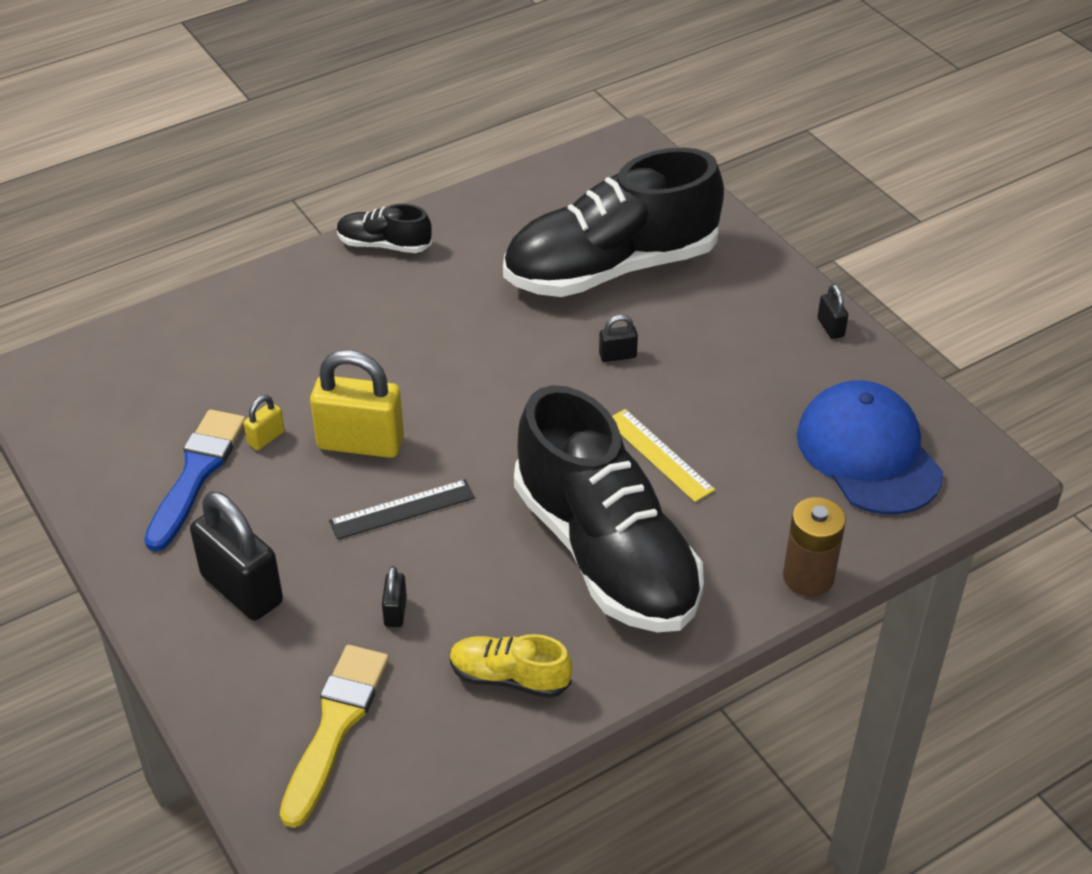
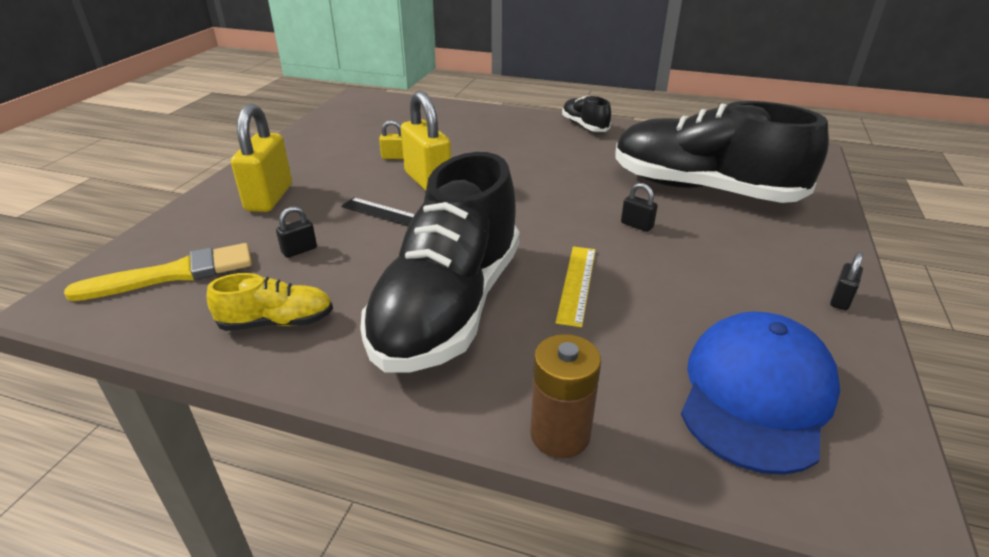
camera: 50 degrees right, 10 degrees down
(196, 474) = (344, 152): blue brush -> none
(242, 589) = (269, 197): black padlock -> yellow padlock
(509, 677) = (277, 322): yellow shoe -> yellow shoe turned 105 degrees clockwise

